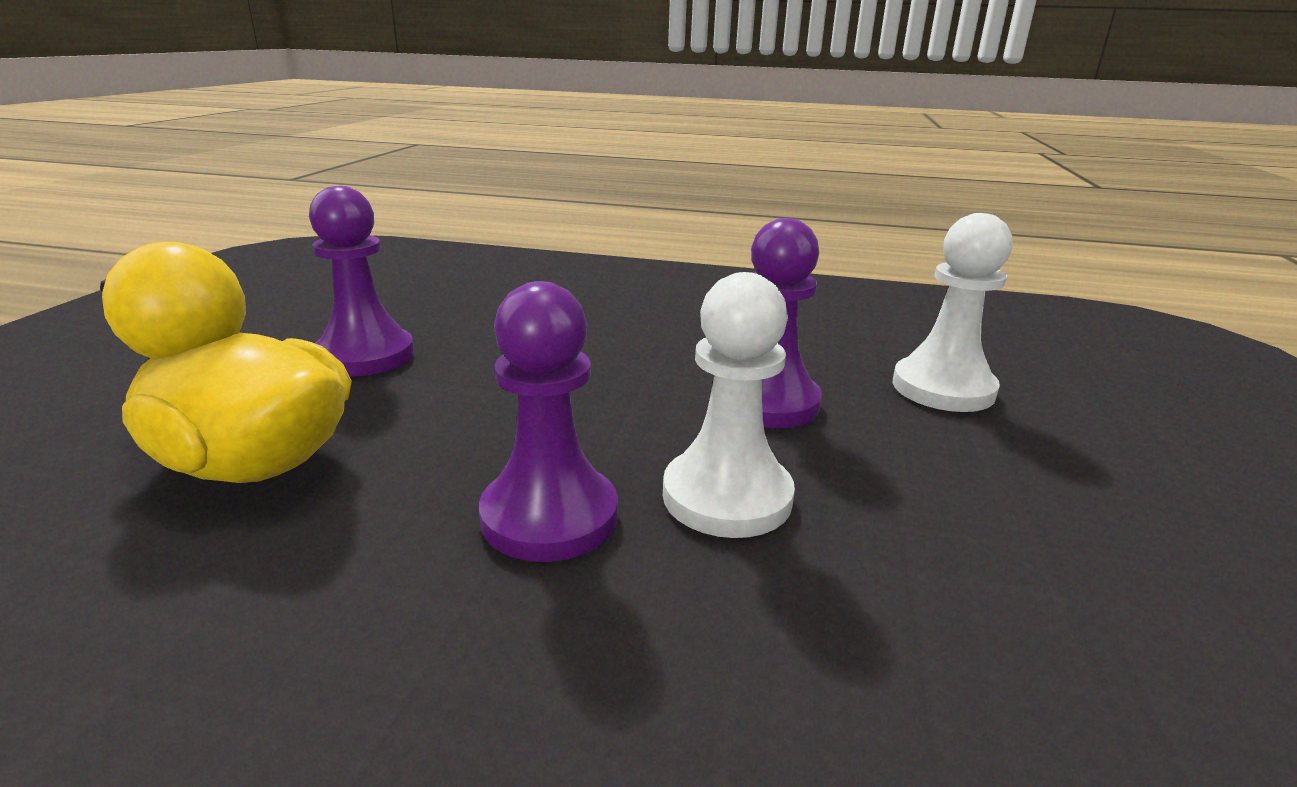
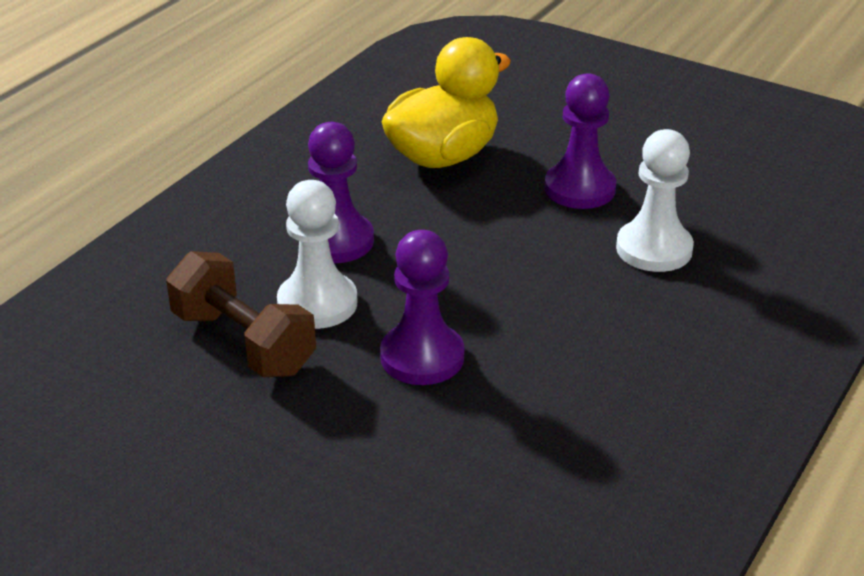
camera: 110 degrees right, 10 degrees up
(876, 544) = (243, 343): none -> brown dumbbell
(943, 388) = (399, 470): white pawn -> white pawn (654, 249)

